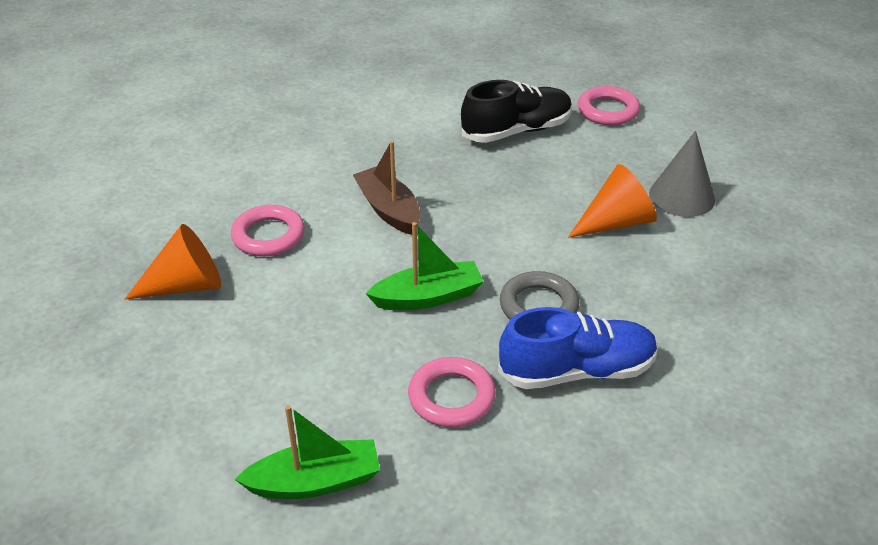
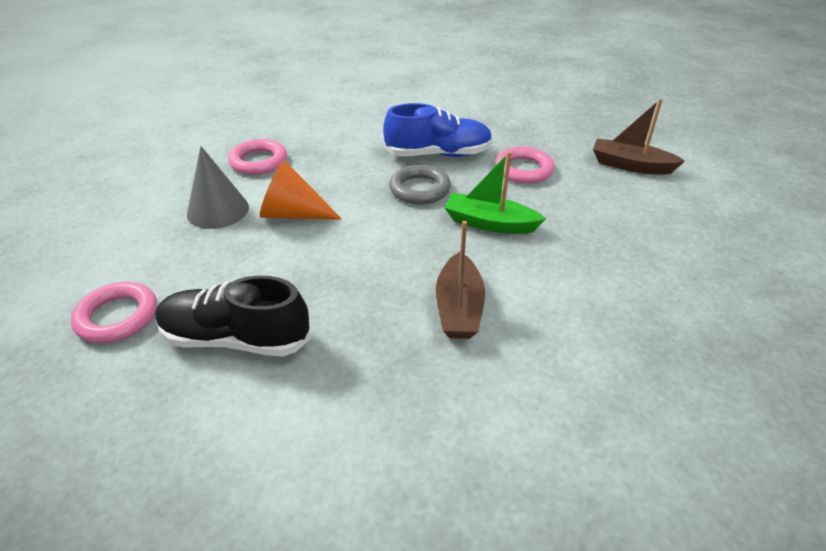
camera: 145 degrees left, 0 degrees up
(186, 285) = (698, 316): orange cone -> none
(268, 236) = (597, 334): pink ring -> pink ring (258, 161)
(315, 482) = (631, 165): green boat -> brown boat
(577, 371) = (438, 154): blue shoe -> blue shoe turned 150 degrees clockwise

